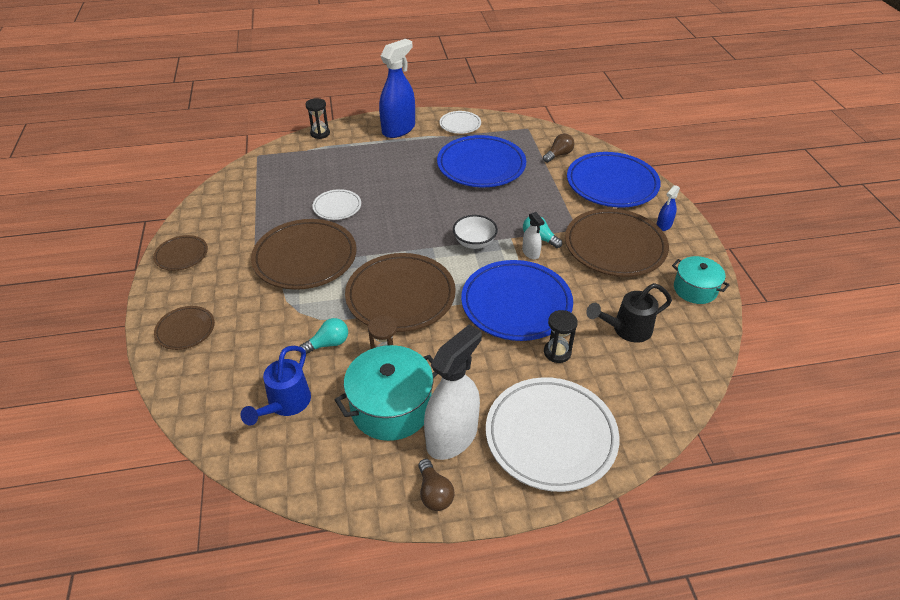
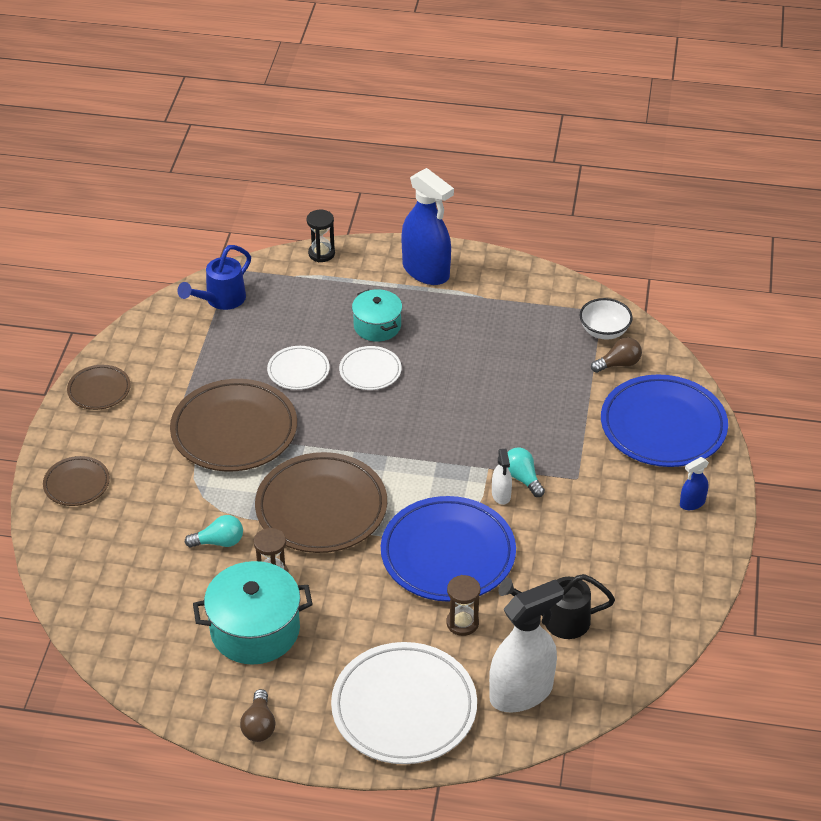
camera: 20 degrees right, 0 degrees up
(285, 405) = (150, 595): blue watering can -> blue watering can (220, 300)
(398, 129) = (426, 271): blue spray bottle -> blue spray bottle turned 75 degrees clockwise
(452, 437) = (302, 678): white spray bottle -> white spray bottle (521, 692)
(460, 124) = (511, 283): white plate -> white plate (370, 371)
(474, 242) = (440, 463): white bowl -> white bowl (604, 331)
(481, 166) = (506, 355): blue plate -> none
(557, 352) = (462, 623): black hourglass -> brown hourglass
(615, 246) = (610, 514): brown plate -> none
(695, 289) = (673, 595): turquoise pot -> turquoise pot (377, 326)

